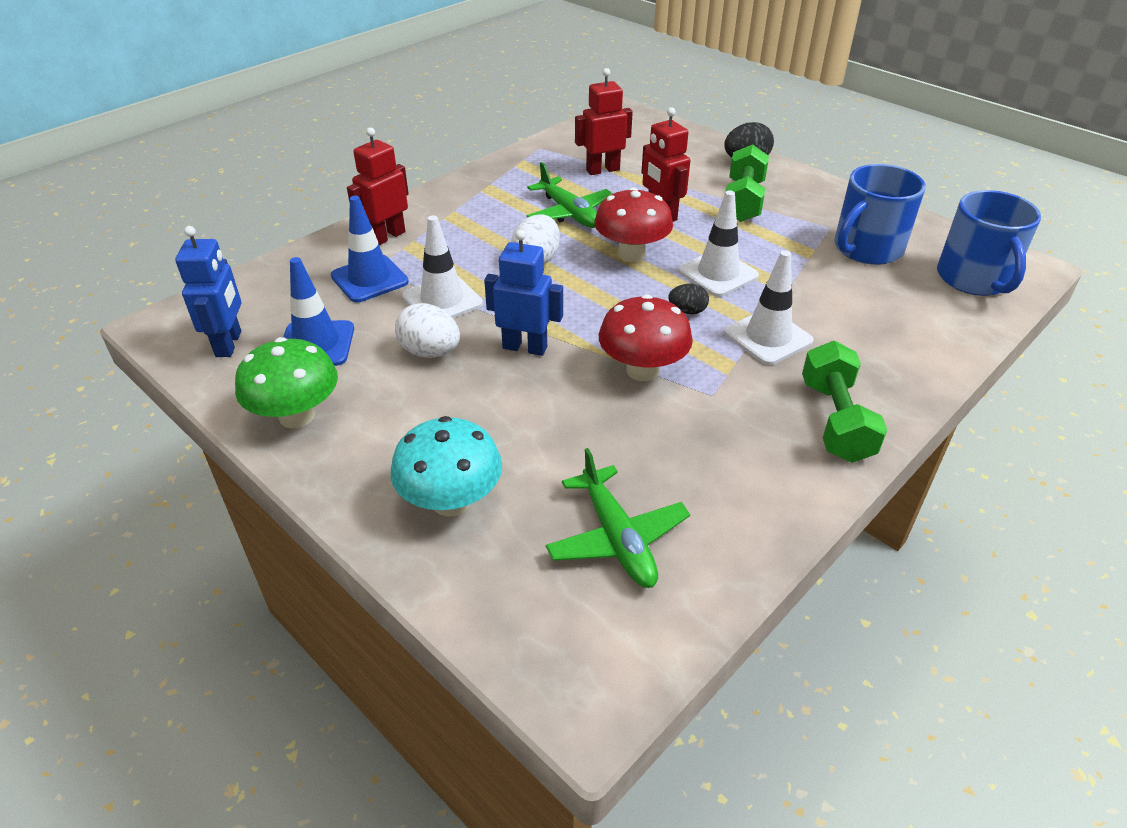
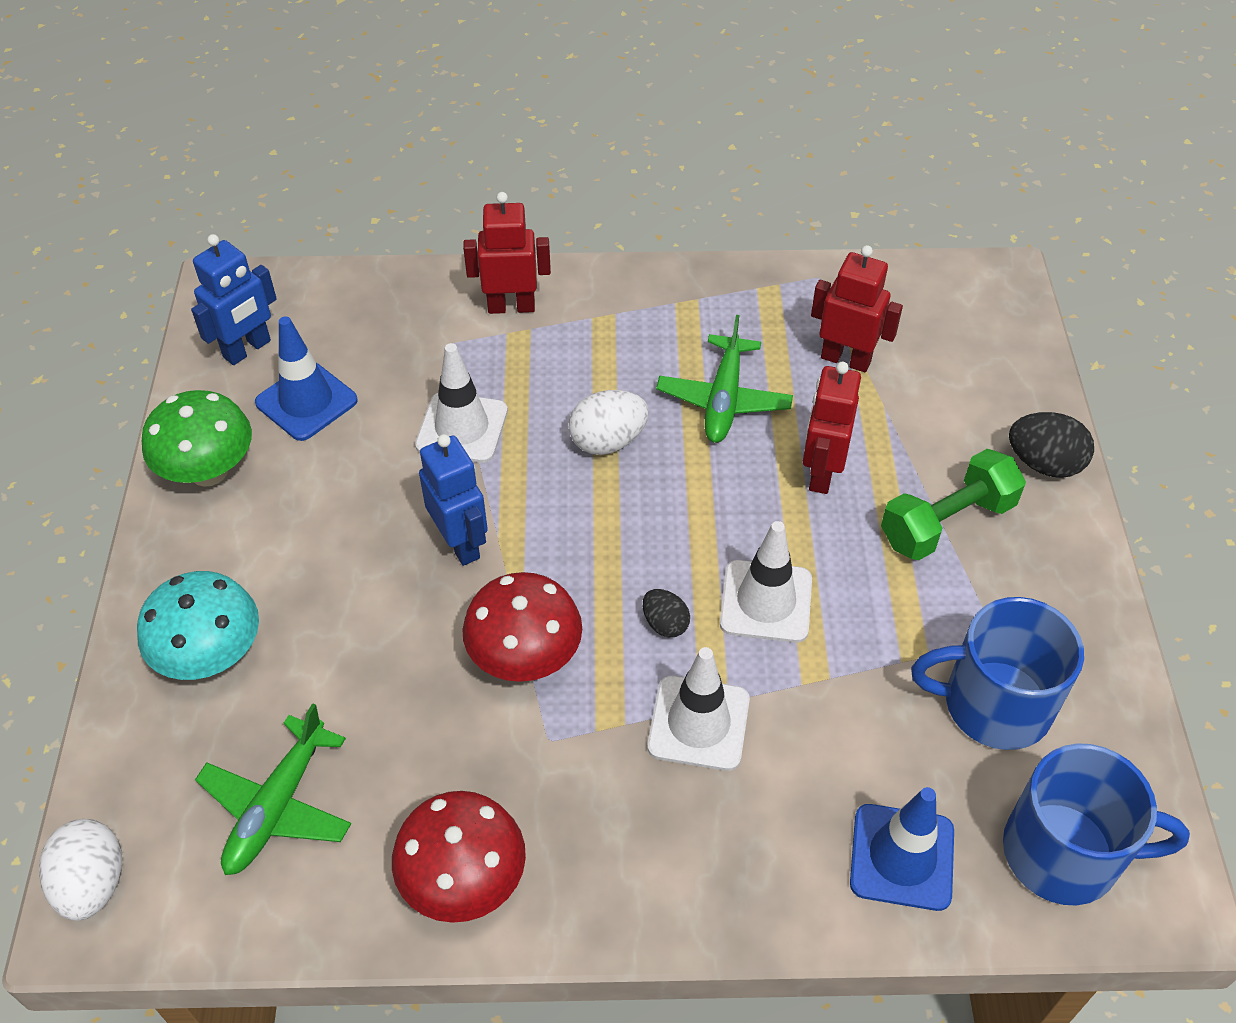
camera: 45 degrees right, 10 degrees up
(369, 279) = (433, 353): blue traffic cone -> blue traffic cone (902, 857)
(430, 352) = (379, 483): white egg -> white egg (93, 884)
(631, 254) = (712, 505): red mushroom -> red mushroom (464, 880)
(835, 420) = (618, 873): green dumbbell -> none
(974, 279) = (1064, 853): blue mug -> blue mug turned 120 degrees counterclockwise

